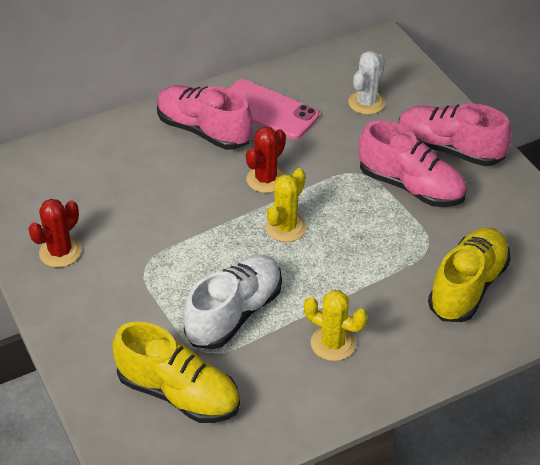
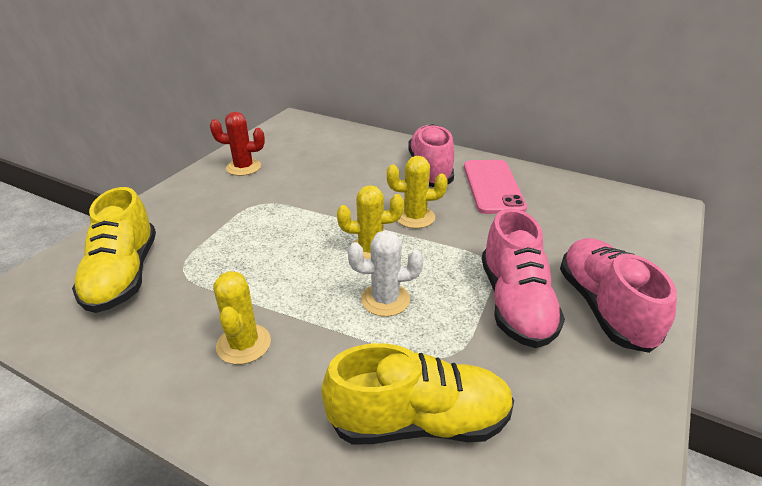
camera: 55 degrees right, 10 degrees down
(234, 313) = (240, 266): white shoe -> none
(266, 179) = (415, 217): red cactus -> yellow cactus
(366, 103) = (580, 229): white cactus -> white cactus (385, 300)

